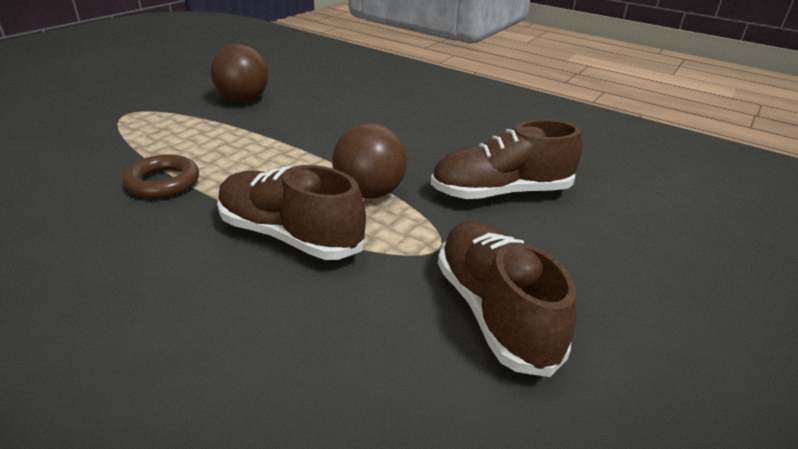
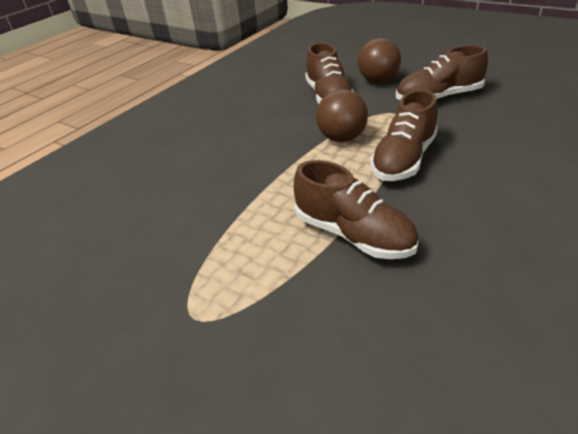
camera: 85 degrees left, 5 degrees up
(163, 182) = (353, 234): brown ring -> brown shoe
(243, 100) = (165, 230): brown ball -> brown ball (378, 81)

